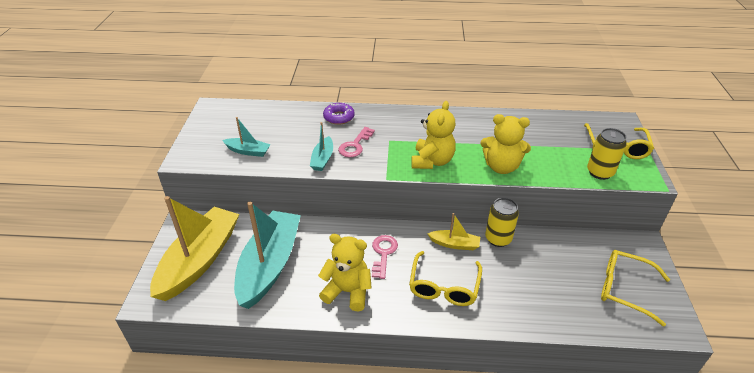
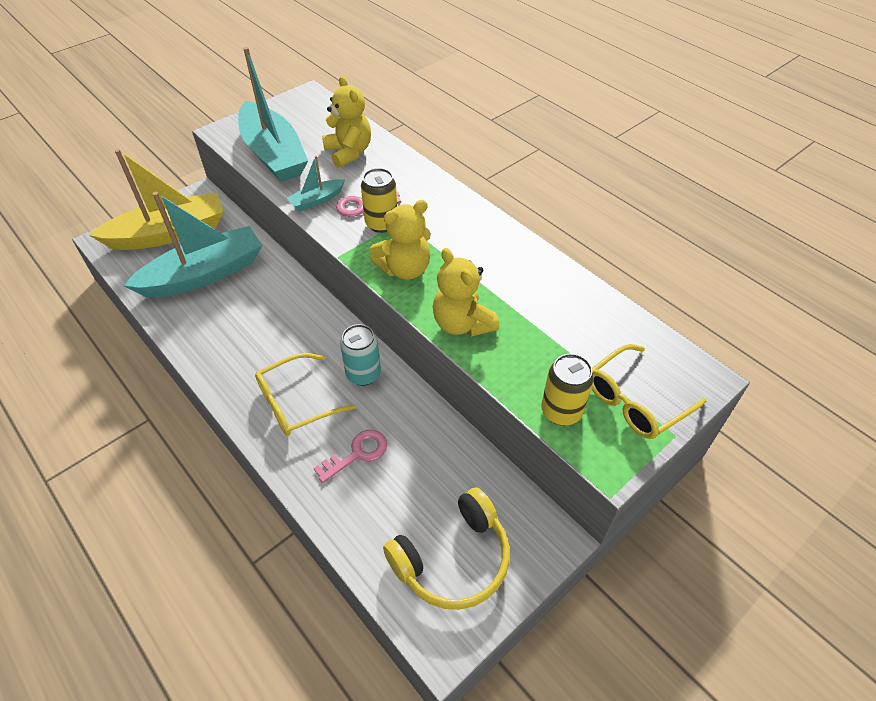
camera: 45 degrees right, 10 degrees up
(248, 151) = (273, 154): turquoise boat -> turquoise boat, size x2.22
(339, 117) = (393, 168): purple donut -> none
(348, 291) = (223, 342): yellow teddy bear -> yellow teddy bear (349, 152)
(383, 253) = (294, 333): pink key -> pink key (357, 453)
(454, 244) = (363, 374): yellow boat -> turquoise can
(498, 239) = (410, 402): yellow can -> yellow can (381, 223)
(625, 289) = (453, 559): yellow glasses -> yellow headphones

